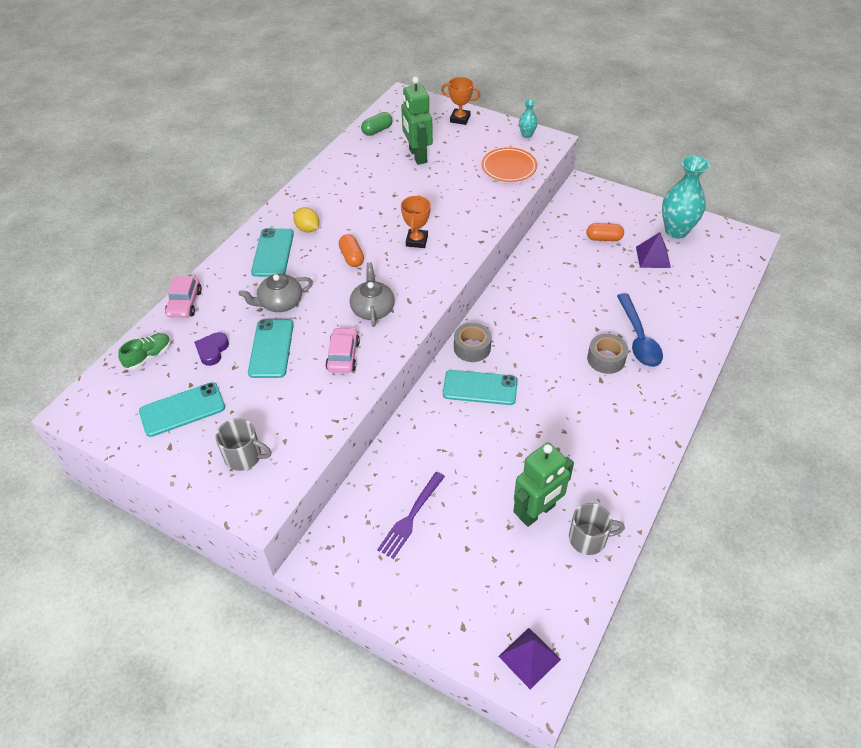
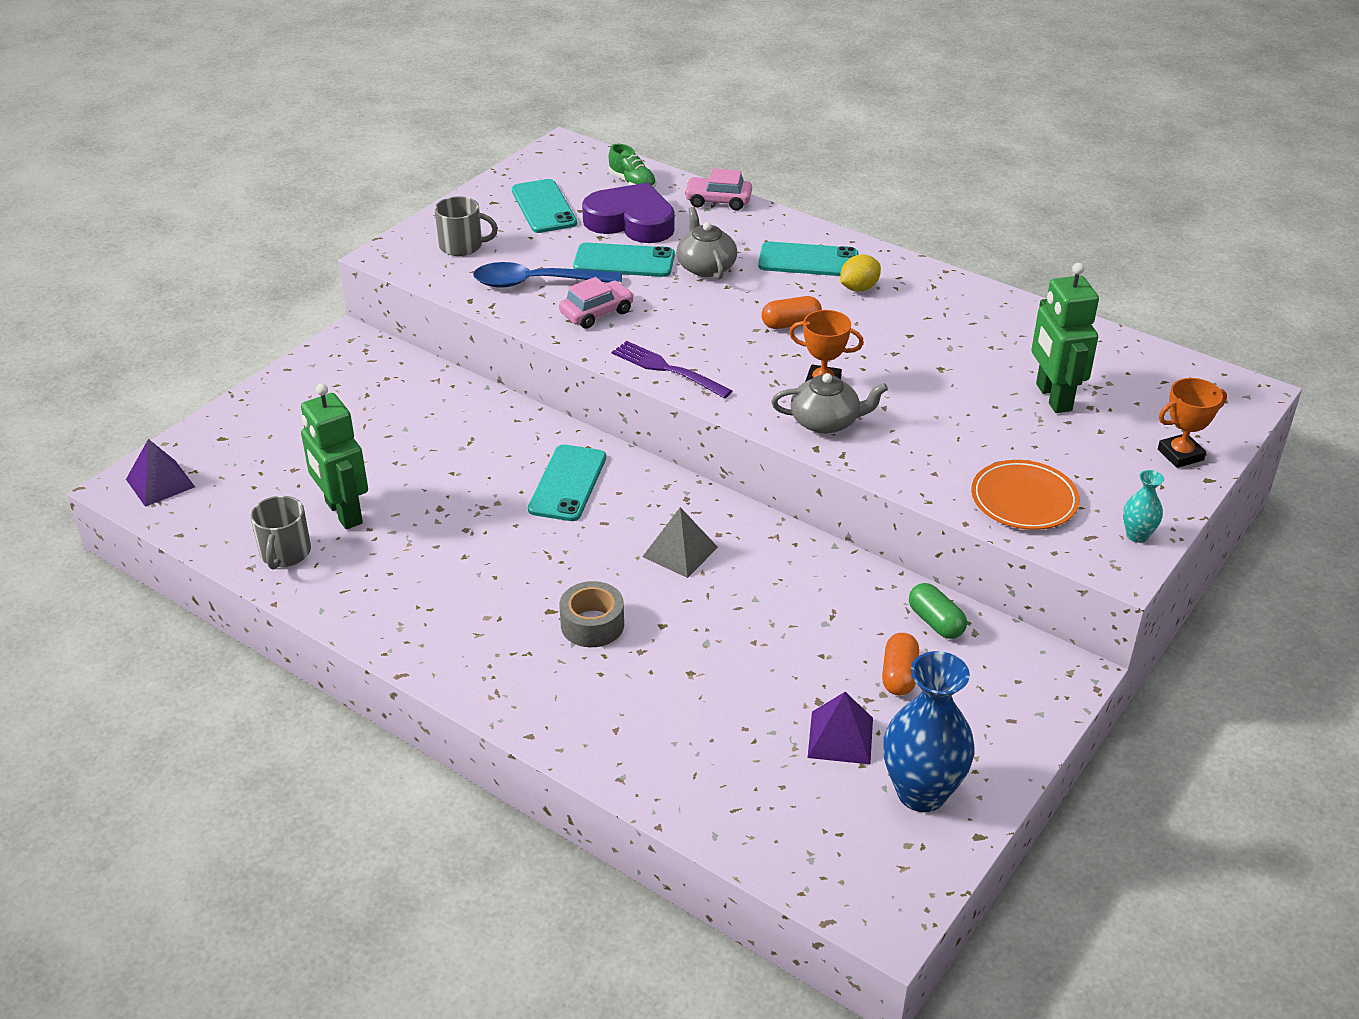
camera: 95 degrees right, 10 degrees down
(212, 350) = (631, 222): purple heart -> purple heart, size x2.00
(244, 456) = (462, 246): grey mug -> grey mug turned 105 degrees counterclockwise
(343, 356) = (597, 313): pink car -> pink car turned 45 degrees counterclockwise
(373, 309) = (679, 338): grey teapot -> grey teapot (826, 422)
(377, 130) = (1127, 358): green capsule -> green capsule (936, 622)
(411, 517) = (379, 409): purple fork -> purple fork (667, 369)
(417, 156) = (1053, 397): green robot -> green robot turned 90 degrees counterclockwise
(460, 119) = (1180, 455): orange trophy -> orange trophy turned 45 degrees clockwise
(472, 348) = (647, 483): grey tape -> none
(533, 327) = (680, 551): none -> grey pyramid
(638, 338) = (630, 673): blue spoon -> blue spoon (537, 283)
(676, 230) = (921, 793): turquoise vase -> blue vase

